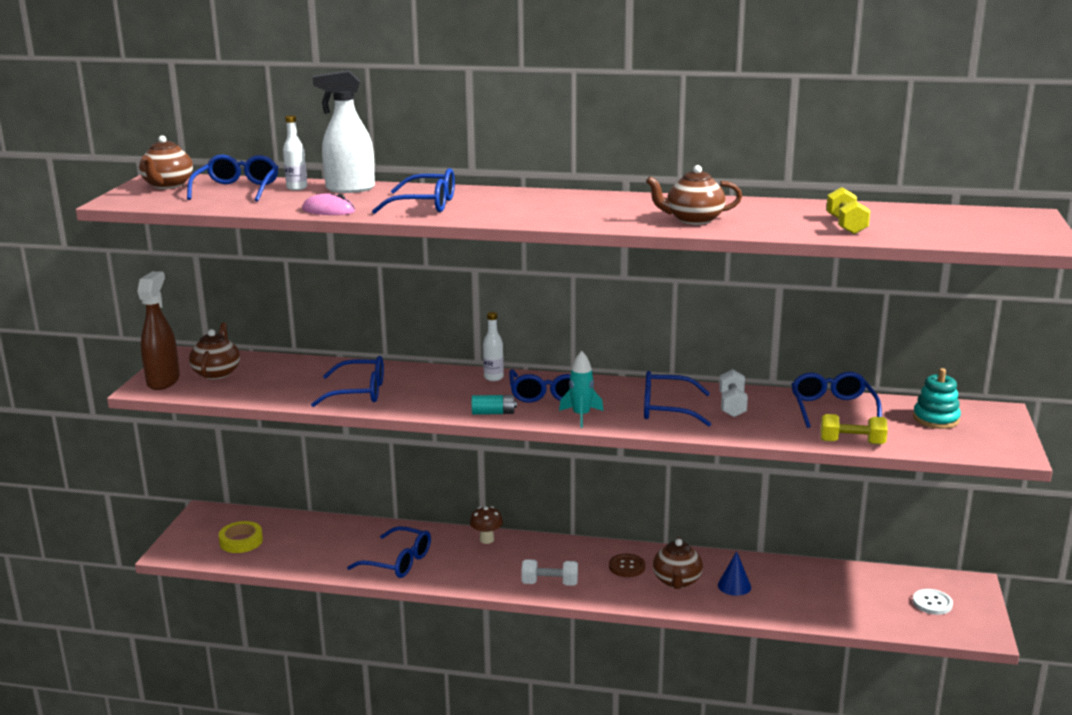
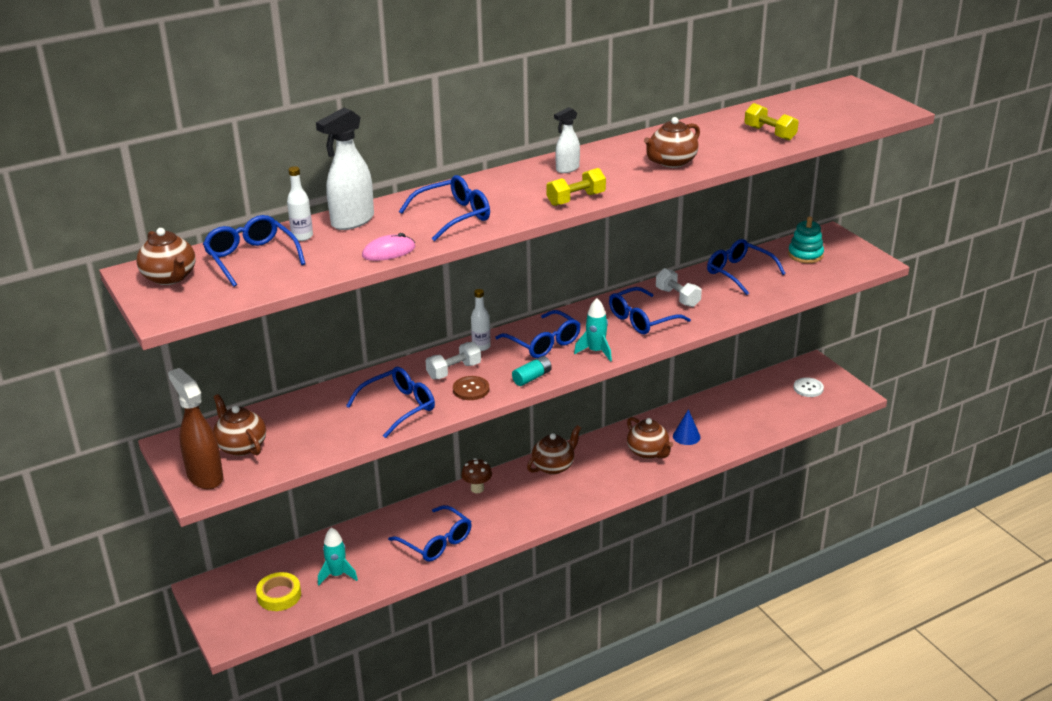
camera: 40 degrees left, 10 degrees up
(297, 548) = (337, 575): none -> turquoise rocket
(398, 562) = (436, 542): blue glasses -> blue glasses turned 60 degrees clockwise
(550, 583) = (569, 499): white dumbbell -> white dumbbell (454, 371)
(574, 553) = (554, 466): none -> brown teapot
(588, 202) = (567, 169): none -> white spray bottle
(627, 567) = (602, 458): brown button -> brown button (471, 389)
(852, 442) = (786, 295): yellow dumbbell -> yellow dumbbell (576, 199)

